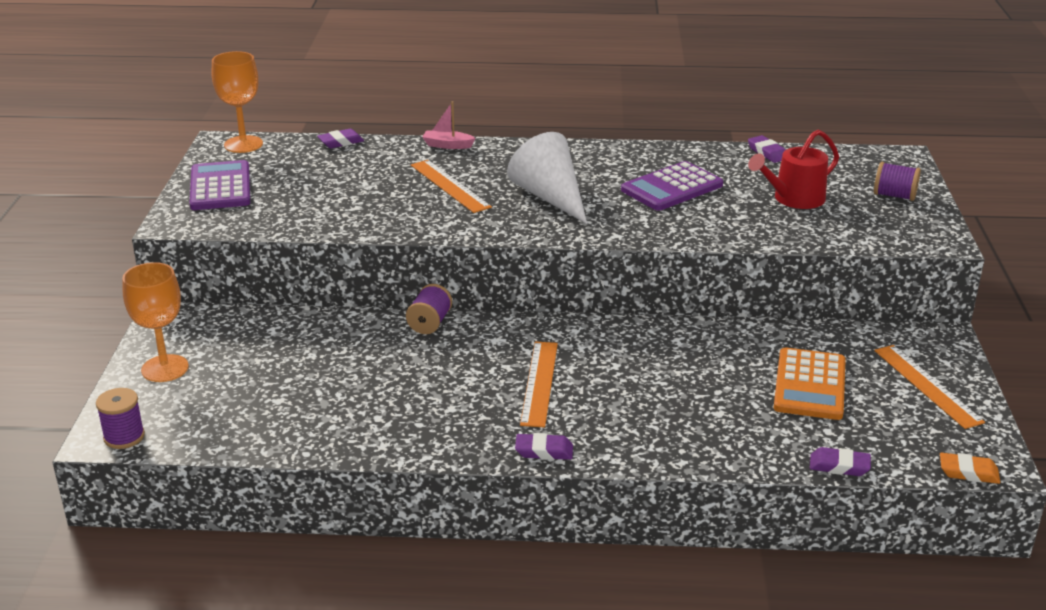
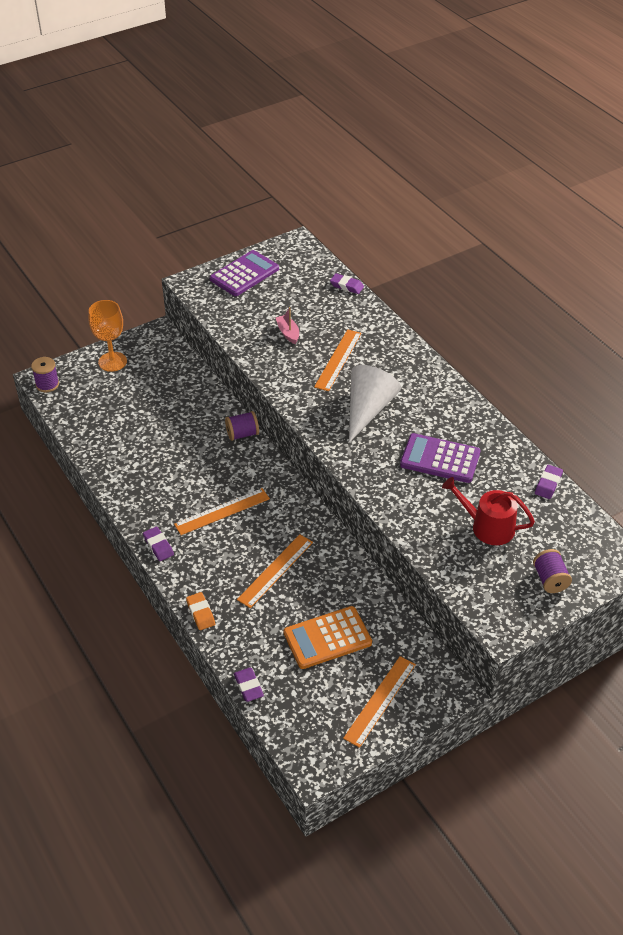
camera: 55 degrees right, 15 degrees up
(243, 144) = (303, 252): orange goblet -> none
(447, 145) = (391, 330): pink boat -> pink boat (288, 333)
(674, 381) = (275, 570): none -> orange ruler
(968, 472) = (293, 756): orange eraser -> orange eraser (200, 613)

